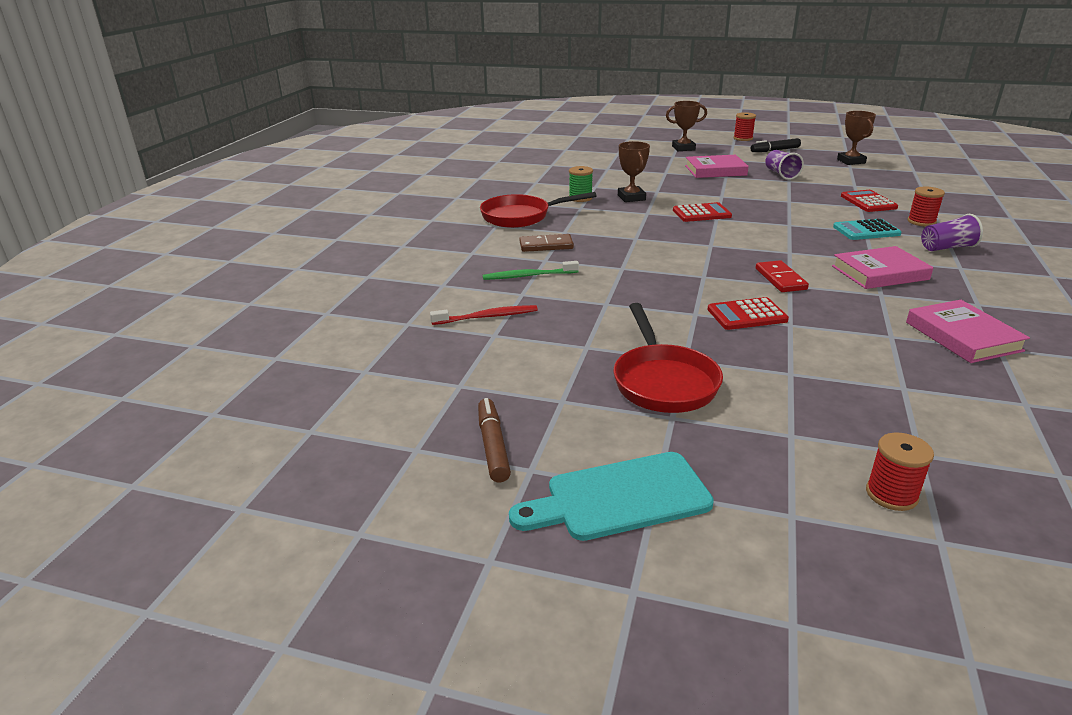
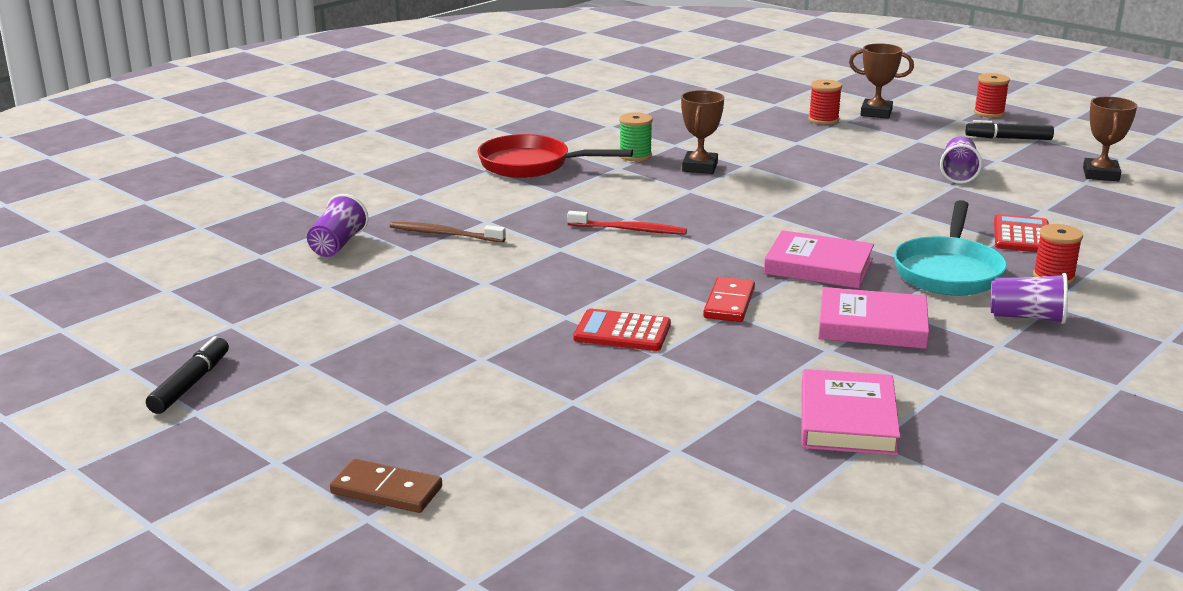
camera: 25 degrees right, 5 degrees down
(459, 301) = (337, 245): none -> purple cup
(488, 317) = (344, 267): red toothbrush -> red toothbrush (630, 230)
(493, 446) = (190, 384): brown marker -> black marker
(528, 276) = (444, 234): green toothbrush -> brown toothbrush
(546, 245) = (511, 205): brown domino -> brown domino (386, 490)
(620, 498) = (238, 457): turquoise cutting board -> none
(663, 381) = (426, 373): red pan -> none
(701, 213) = (759, 205): red calculator -> none
(715, 170) = (871, 152): pink book -> pink book (818, 266)
(866, 231) = (948, 271): turquoise calculator -> turquoise pan
(891, 494) = (491, 533): red spool -> red spool (823, 120)

